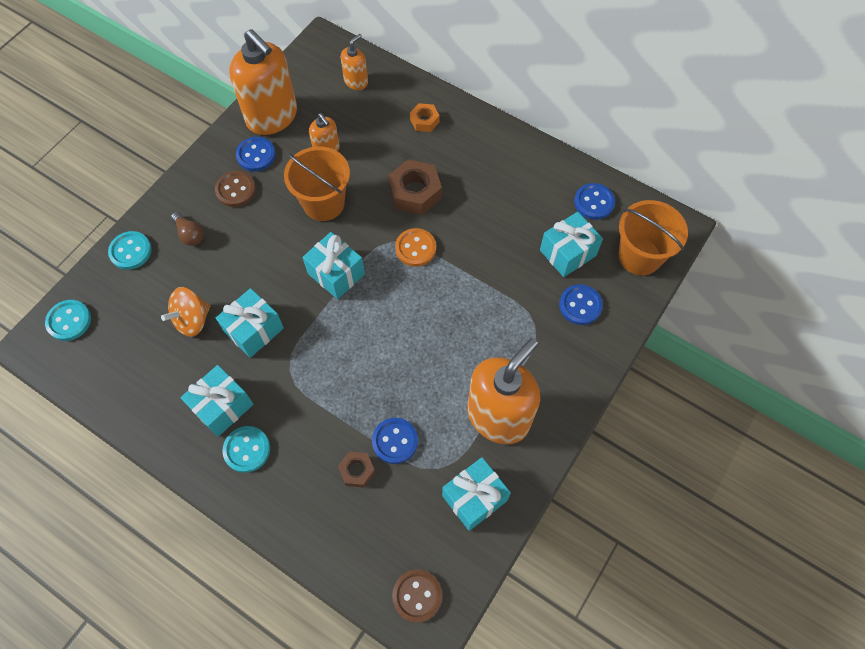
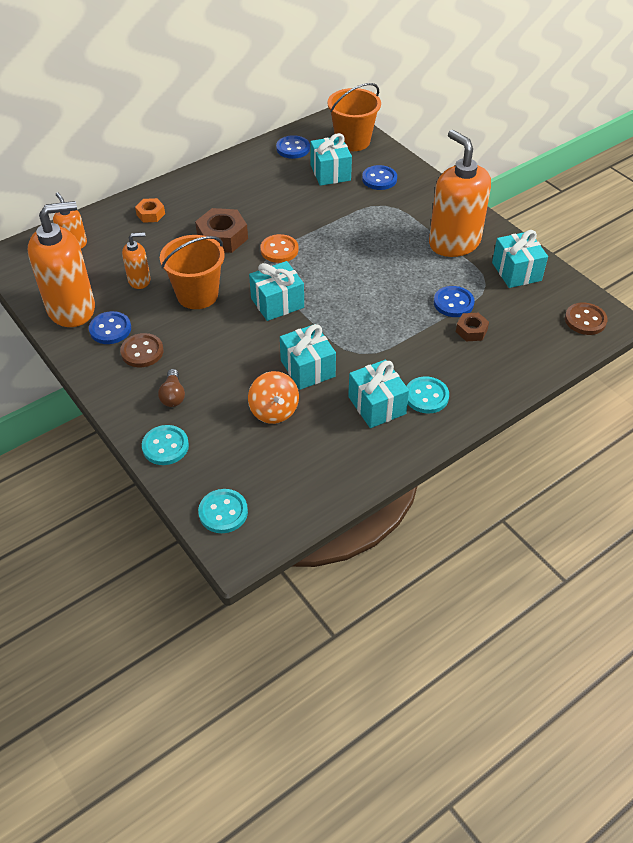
camera: 70 degrees left, 15 degrees down
(189, 234) = (173, 395): brown light bulb -> brown light bulb turned 105 degrees clockwise

